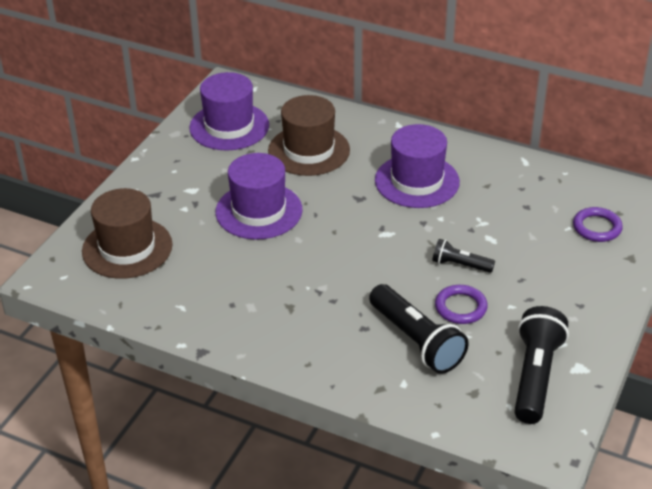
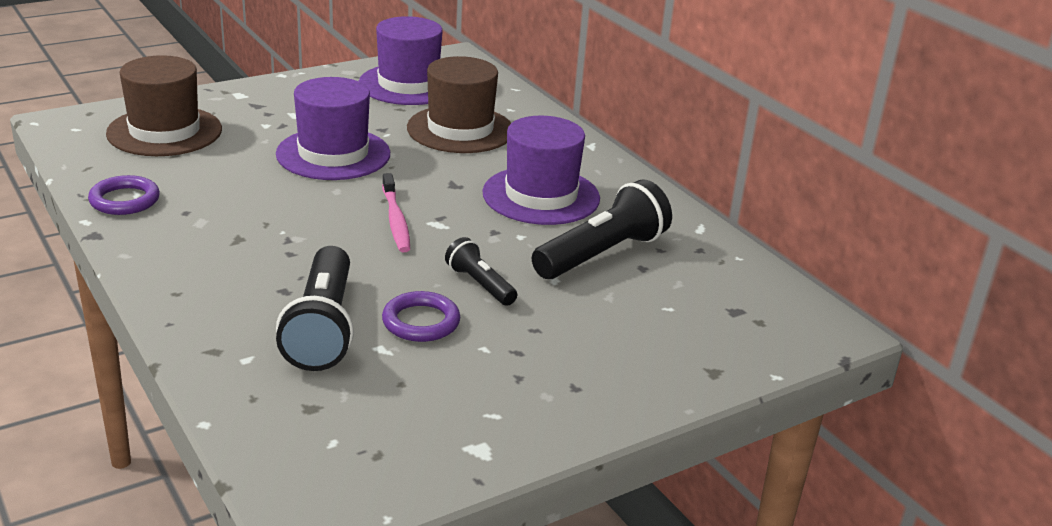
camera: 30 degrees right, 10 degrees down
(360, 243) = (396, 220): none -> pink toothbrush
(535, 376) = (410, 429): black flashlight -> black flashlight (602, 254)
(597, 227) = (708, 323): purple ring -> purple ring (124, 200)

